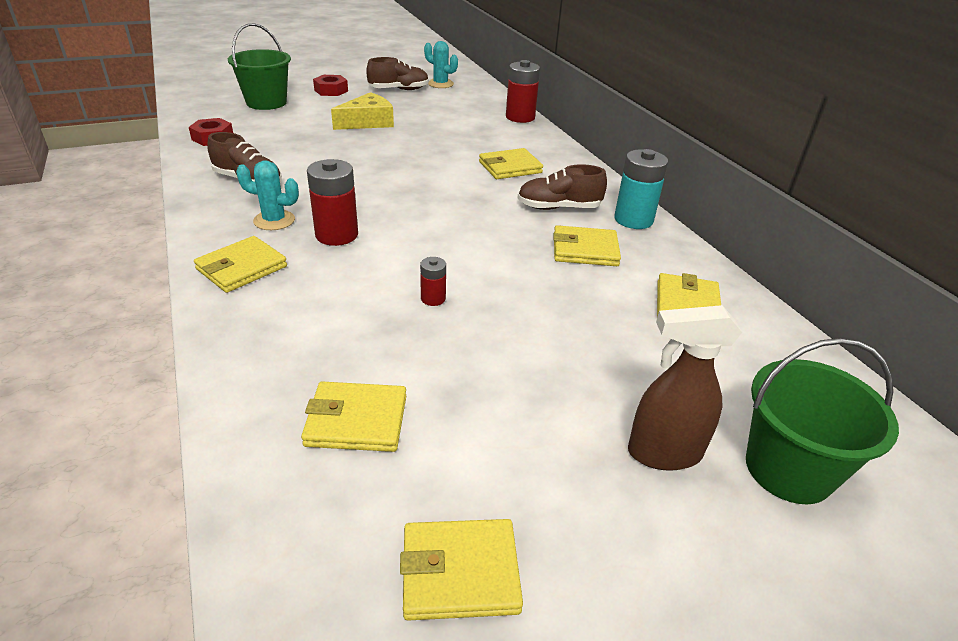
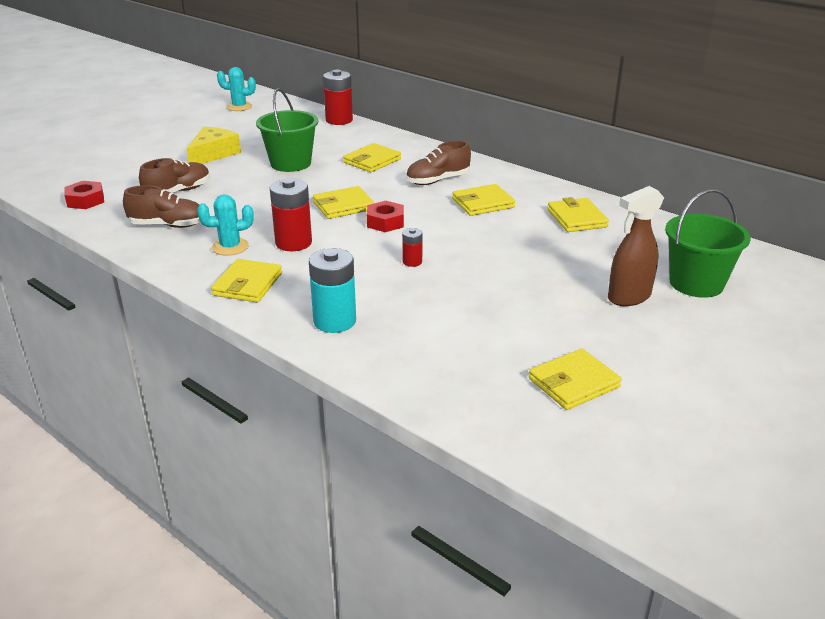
camera: 25 degrees left, 5 degrees down
(266, 102) = (95, 159): green bucket -> green bucket (290, 163)
(331, 90) = (144, 135): red nut -> red nut (385, 222)
(356, 420) = (440, 340): yellow wallet -> yellow wallet (343, 206)
(399, 90) = (207, 120): brown shoe -> brown shoe (178, 192)
(633, 220) = (496, 175): turquoise battery -> turquoise battery (334, 321)

